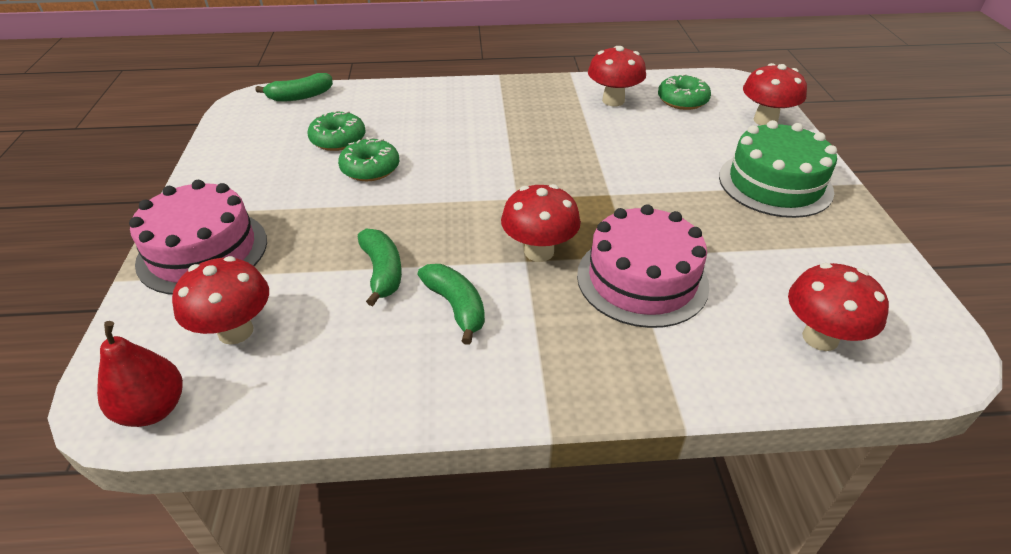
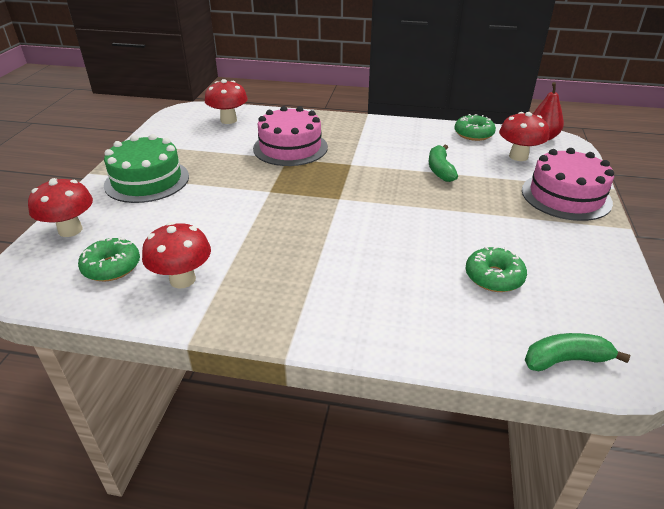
camera: 165 degrees left, 5 degrees down
(370, 168) = (456, 239): green donut -> green donut (473, 134)
(456, 306) = (398, 150): green banana -> none
(539, 251) = (340, 166): red mushroom -> none

